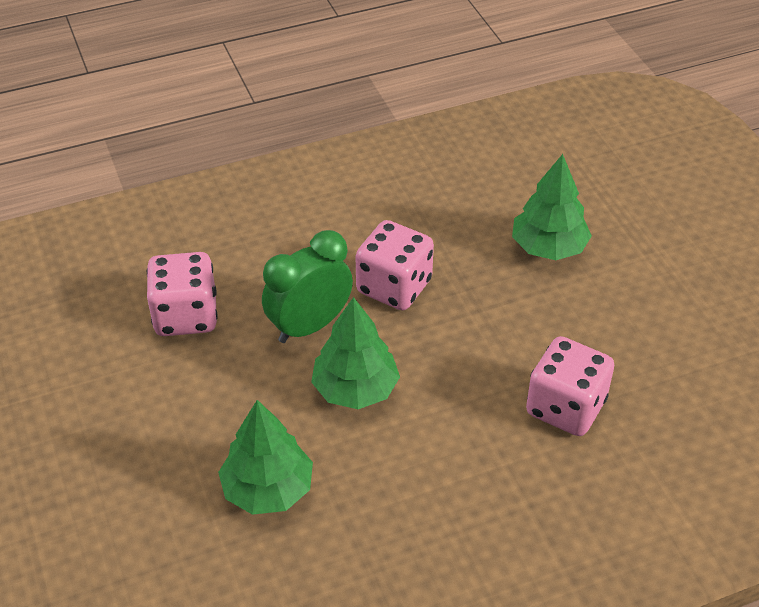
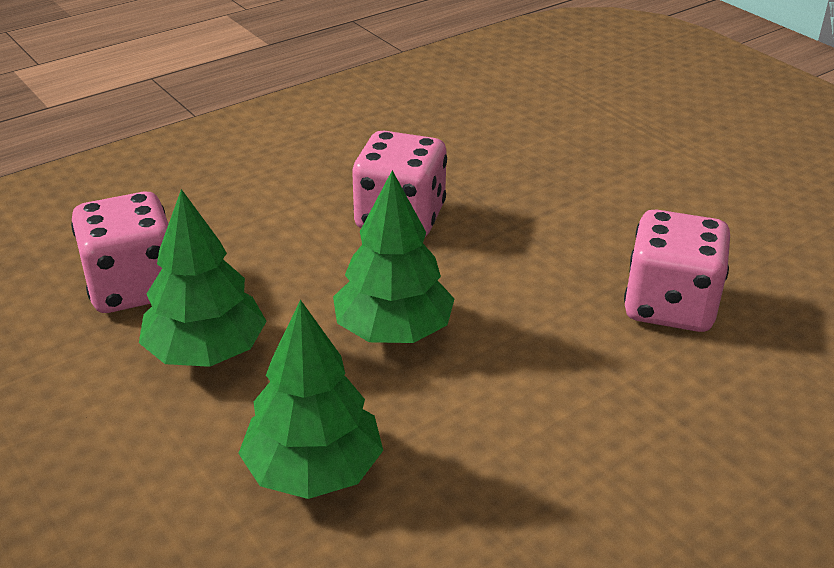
camera: 15 degrees left, 10 degrees down
(309, 326) = (306, 273): green clock -> none
(548, 247) = (567, 157): green tree -> green tree (206, 352)

